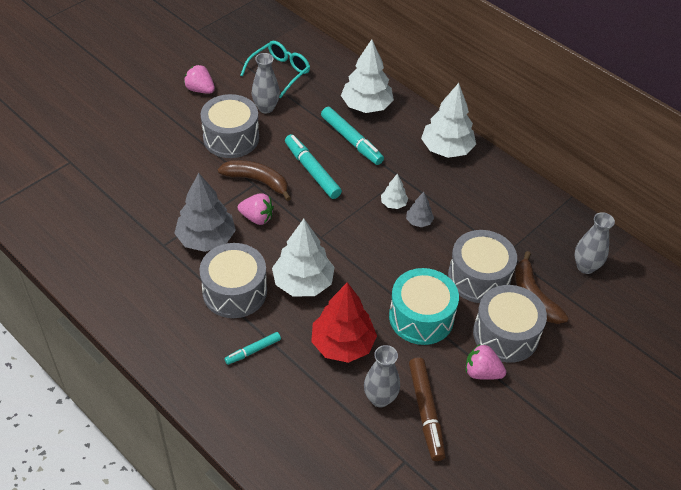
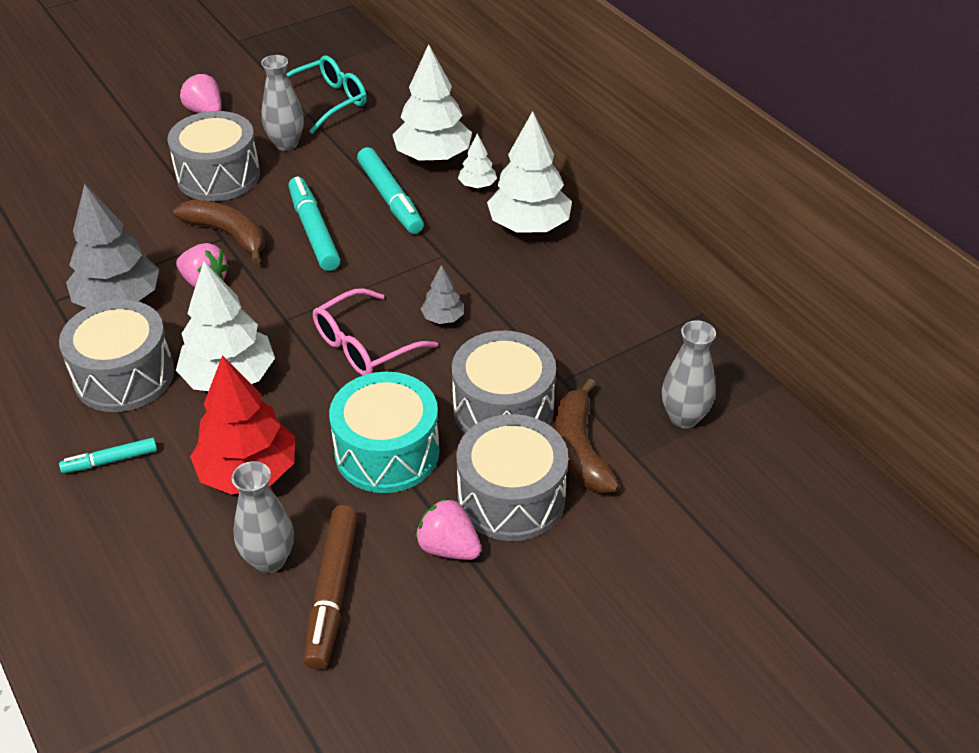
camera: 15 degrees right, 5 degrees down
(378, 248) = (364, 345): none -> pink glasses
(393, 204) = (415, 289): white tree -> white tree (477, 185)

